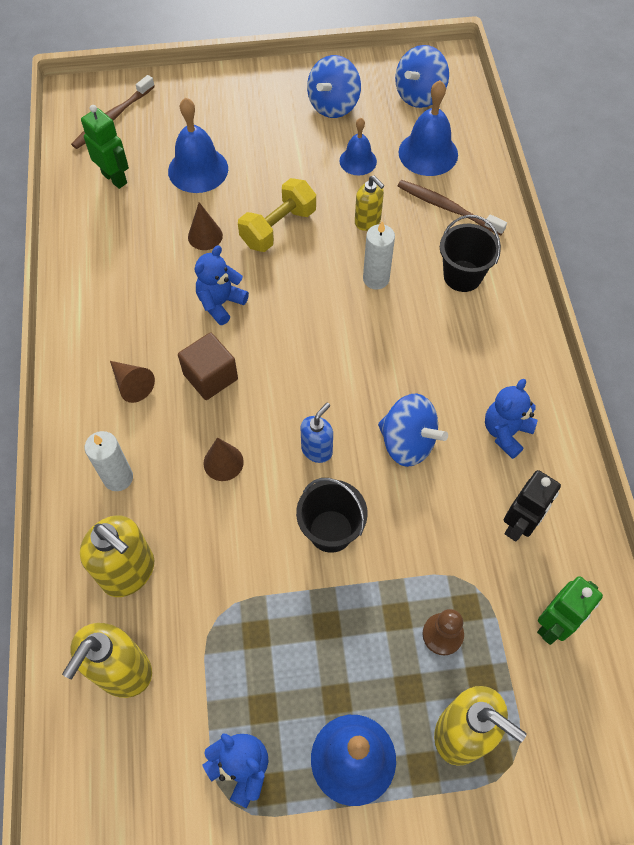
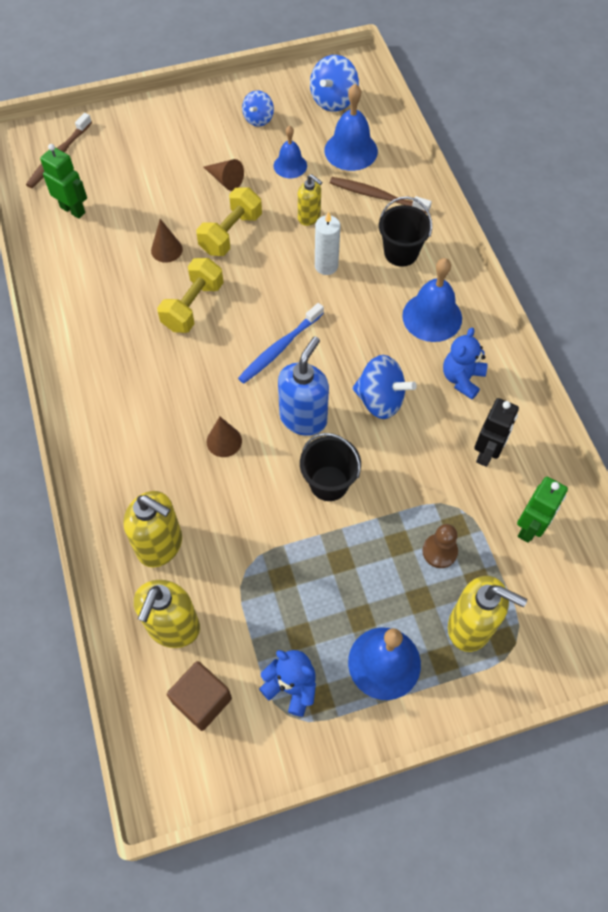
camera: 10 degrees left, 0 degrees up
(118, 478) = (133, 468): white candle -> none
(132, 384) = (129, 388): brown cone -> brown cone (225, 180)
(198, 169) = (147, 192): blue bell -> blue bell (432, 317)
(210, 377) = (197, 370): brown cube -> brown cube (202, 700)
(220, 303) = (193, 306): blue teddy bear -> yellow dumbbell
(306, 365) = (279, 348): none -> blue toothbrush
(317, 450) = (303, 418): blue soap dispenser -> blue soap dispenser, size x1.68
(333, 105) = (258, 119): blue spinning top -> blue spinning top, size x0.64

